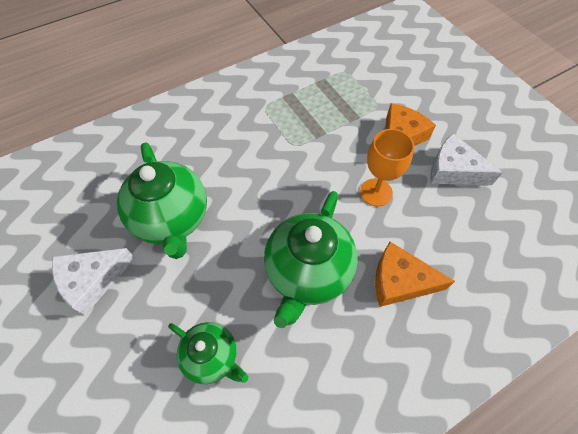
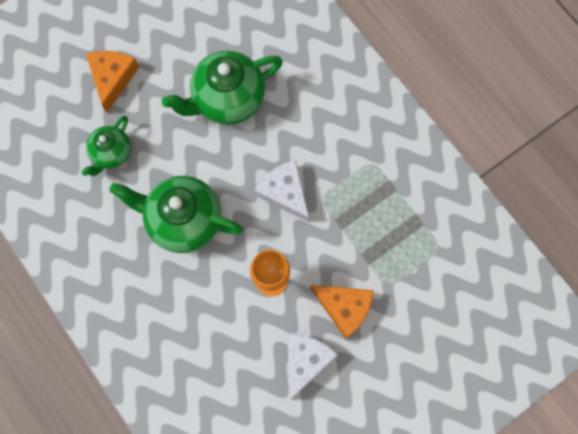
camera: 85 degrees right, 15 degrees up
(93, 280) = (168, 52): white cheese -> white cheese (284, 192)
(400, 281) = (180, 299): orange cheese -> orange cheese (112, 78)

